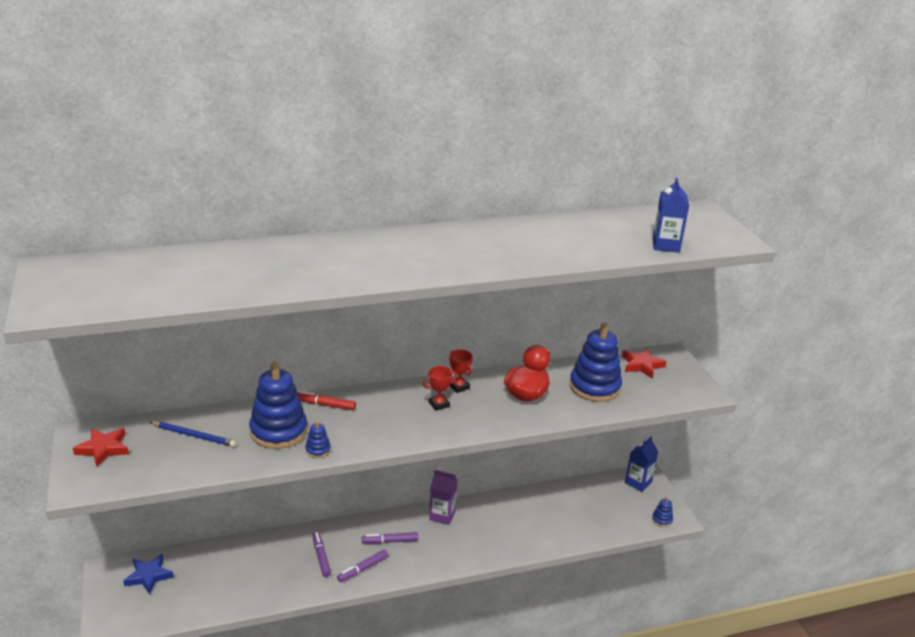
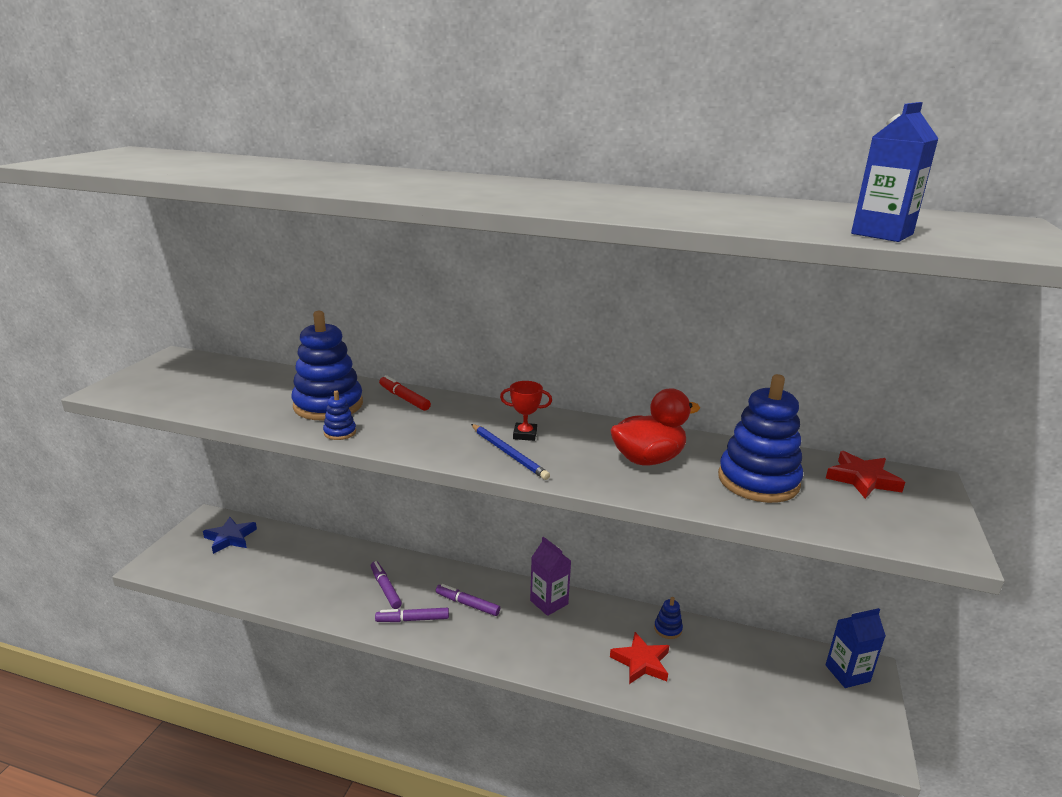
camera: 35 degrees right, 5 degrees down
(103, 449) = (172, 371): red star -> red star (641, 662)
(194, 435) = (253, 385): blue pencil -> blue pencil (508, 453)
(321, 557) = (385, 588): purple marker -> purple marker turned 45 degrees counterclockwise
(459, 387) = (570, 426): red trophy -> none
(662, 520) = (852, 740): blue stacking toy -> blue stacking toy (668, 629)

